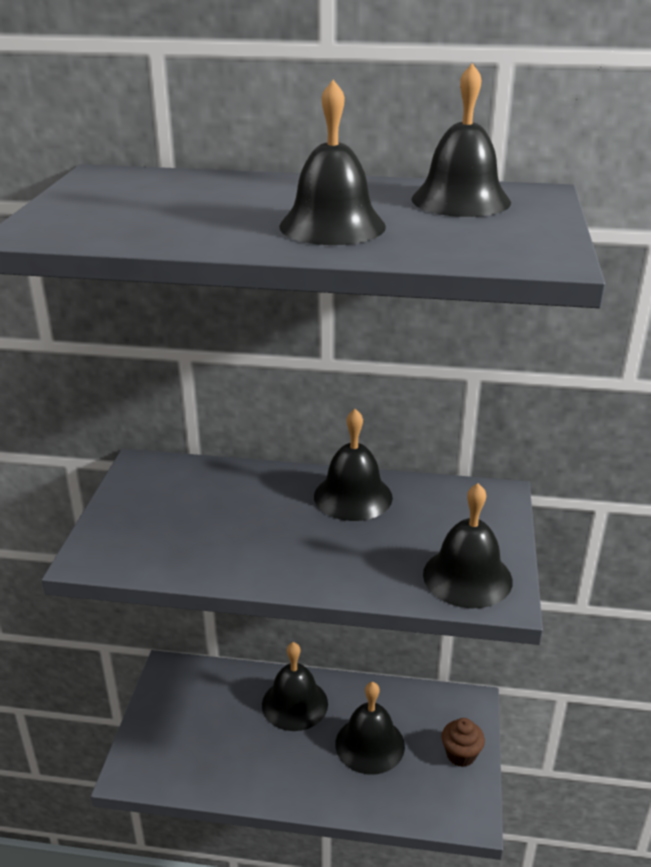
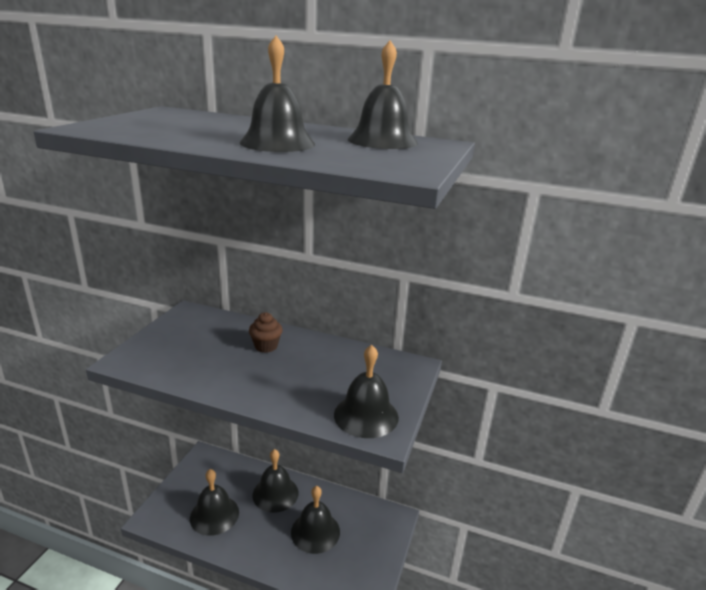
camera: 10 degrees right, 5 degrees down
(353, 496) = (313, 350): black bell -> black bell (214, 515)
(461, 754) = (376, 552): brown cupcake -> brown cupcake (266, 346)

